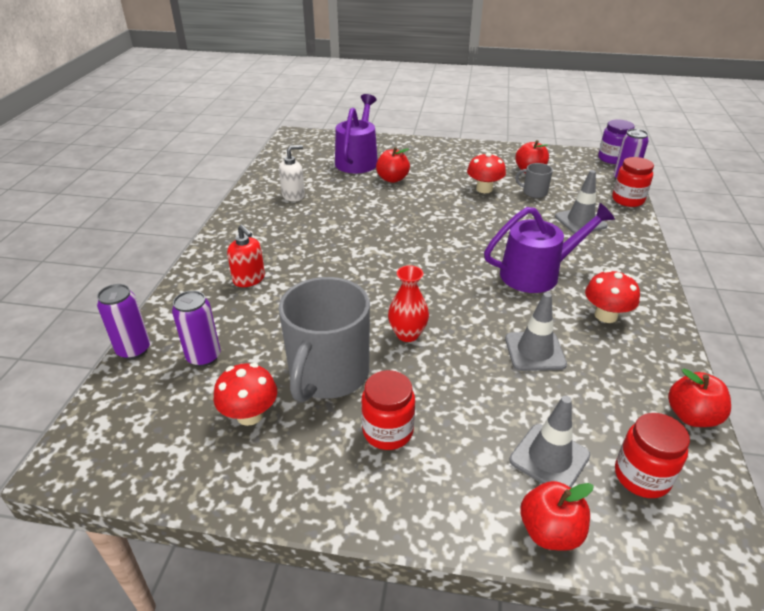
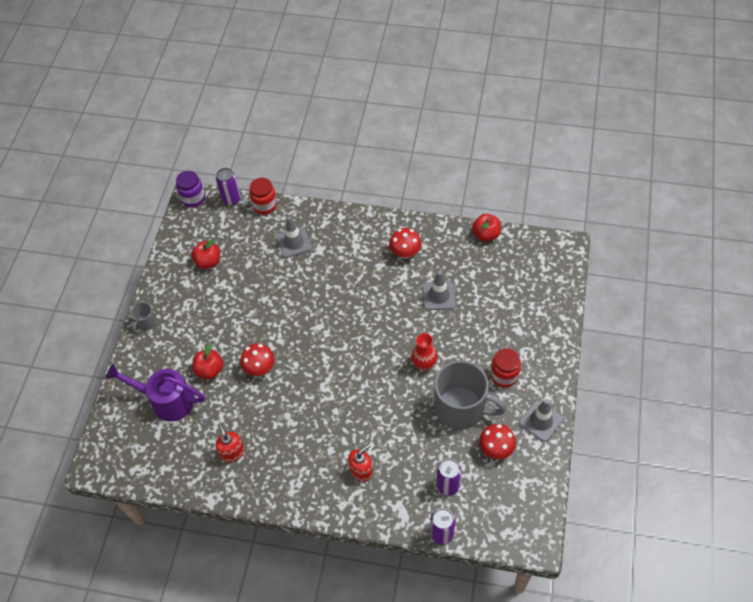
camera: 85 degrees left, 20 degrees up
(293, 195) = (232, 452): white soap dispenser -> red soap dispenser
(484, 189) = (237, 300): red mushroom -> red mushroom (260, 368)
(534, 192) = (246, 265): grey mug -> grey mug (146, 323)
(537, 273) = (360, 281): purple watering can -> none
(549, 458) = (517, 302): grey traffic cone -> grey traffic cone (541, 421)
(550, 531) = (558, 309): red apple -> none
(641, 476) = (525, 266): red jar -> none

